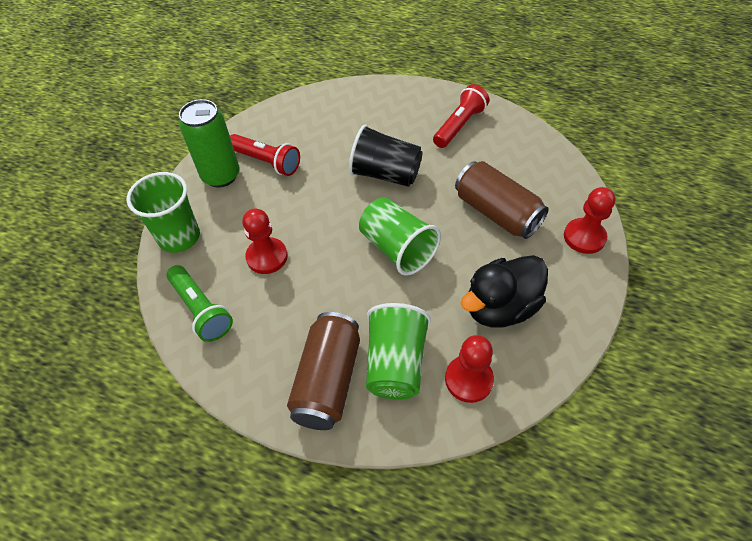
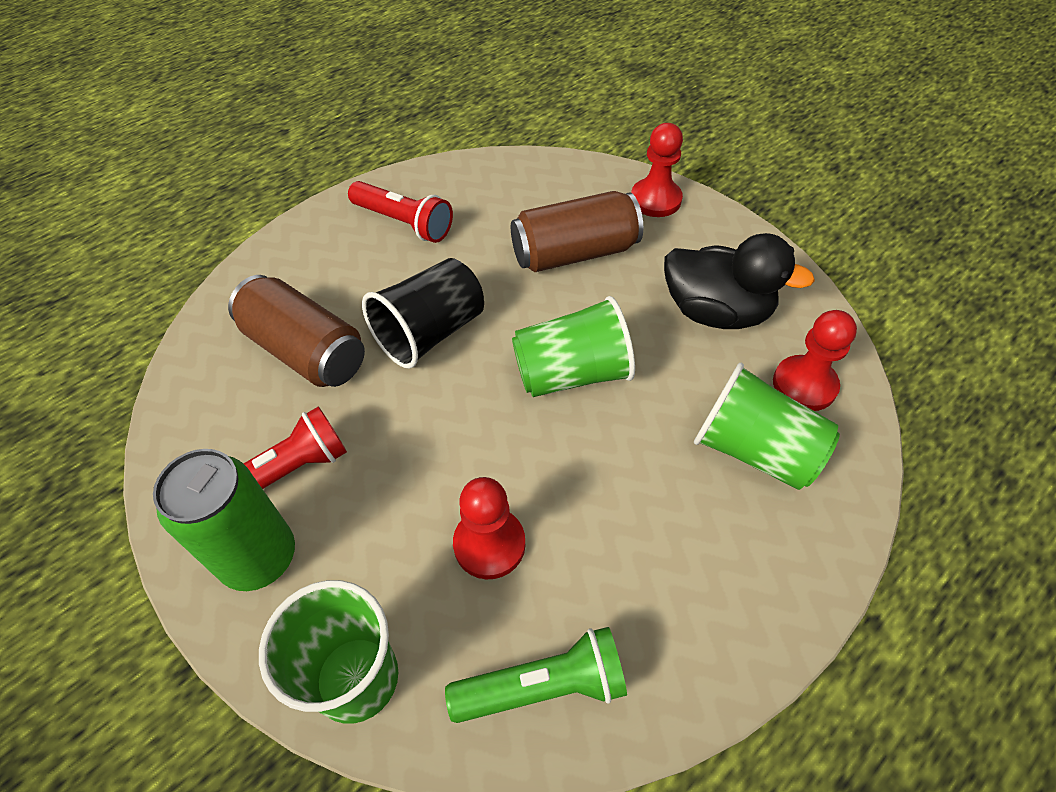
camera: 65 degrees left, 0 degrees up
(327, 380) = (751, 540): brown can -> brown can (305, 351)
(459, 126) = (404, 222): red flashlight -> red flashlight turned 150 degrees clockwise
(500, 307) = (716, 312): black duck -> black duck turned 60 degrees counterclockwise

